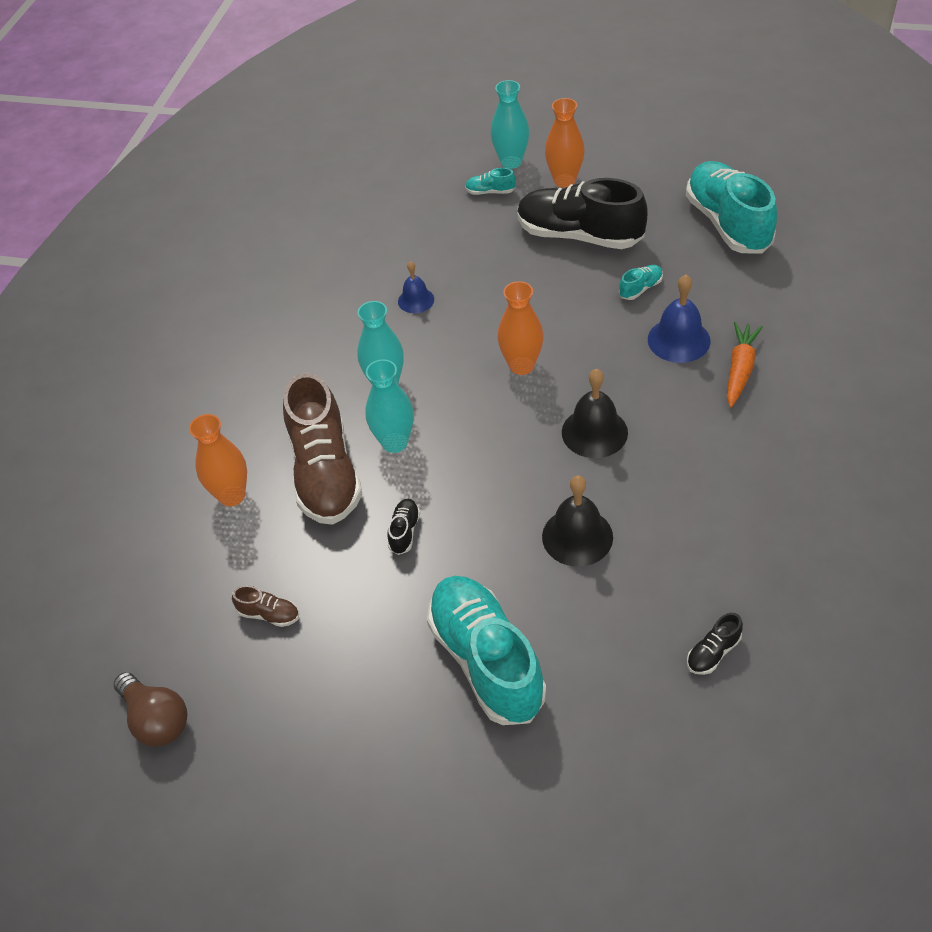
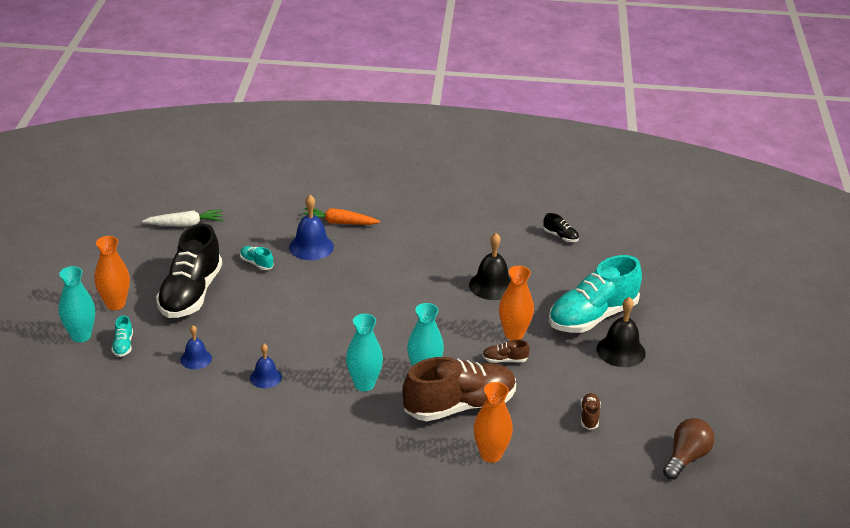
camera: 105 degrees left, 15 degrees down
(404, 532) = (505, 360): black shoe -> brown shoe
(458, 245) = (196, 359): none -> blue bell
(521, 365) = (340, 316): orange vase -> orange vase (514, 334)
(594, 432) = (402, 281): black bell -> black bell (621, 351)
(727, 224) = (185, 224): turquoise shoe -> white carrot

